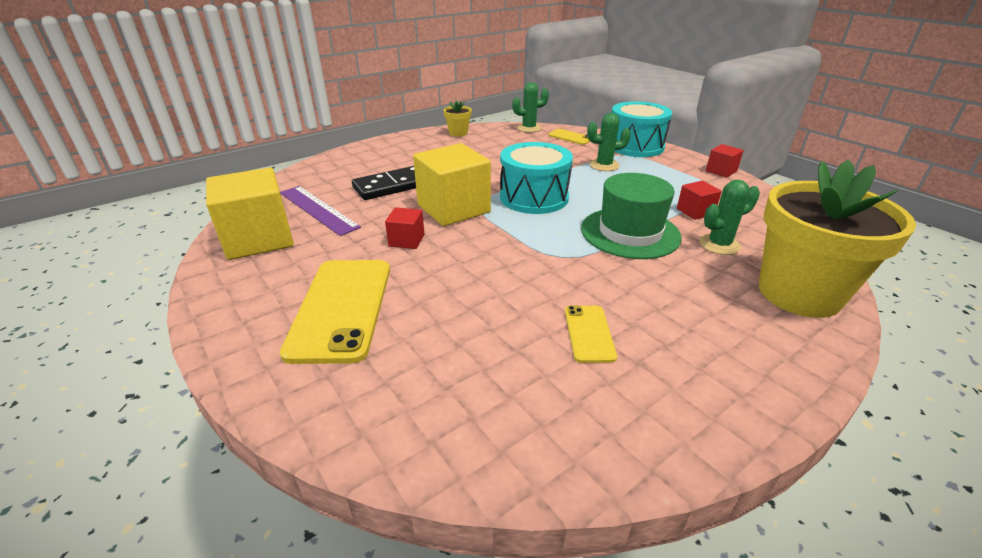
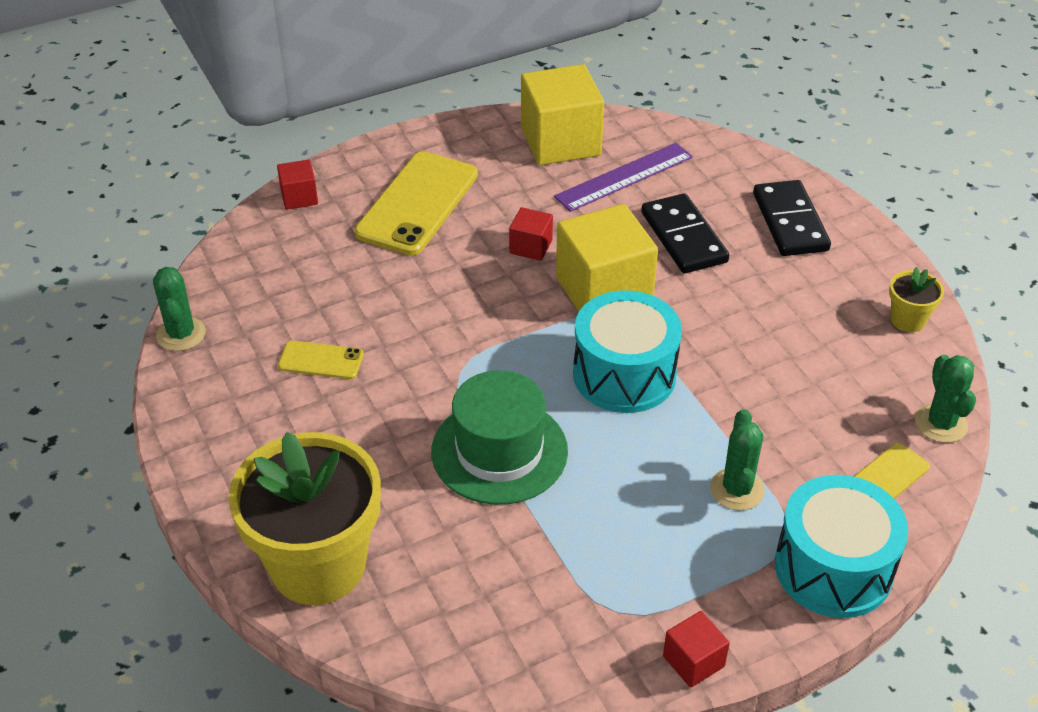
camera: 100 degrees right, 10 degrees up
(341, 308) = (417, 203): yellow phone -> yellow phone turned 75 degrees counterclockwise
(376, 158) = (790, 222): none -> black domino
(695, 211) = (543, 550): red cube -> red cube (299, 197)
(719, 245) = (444, 537): green cactus -> green cactus (181, 334)

